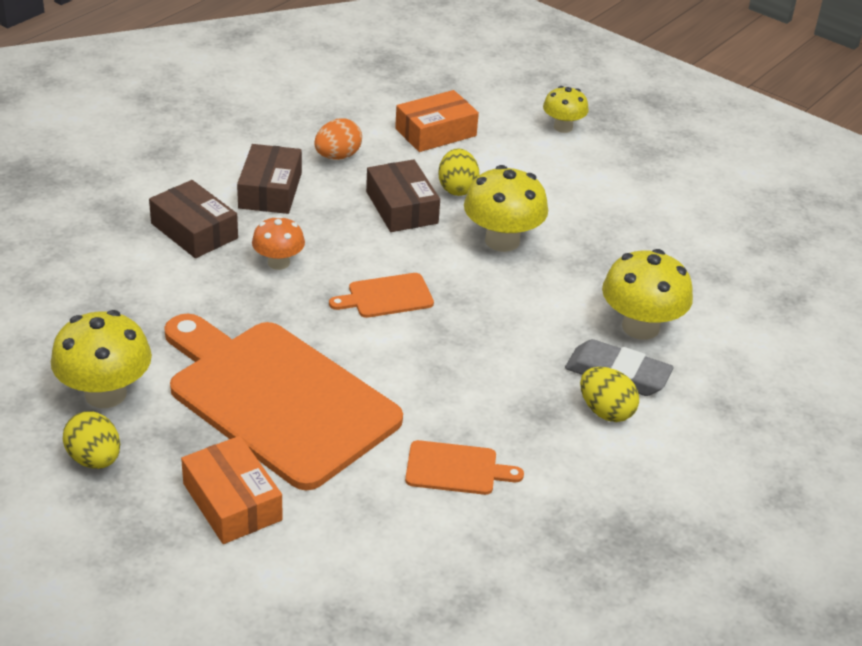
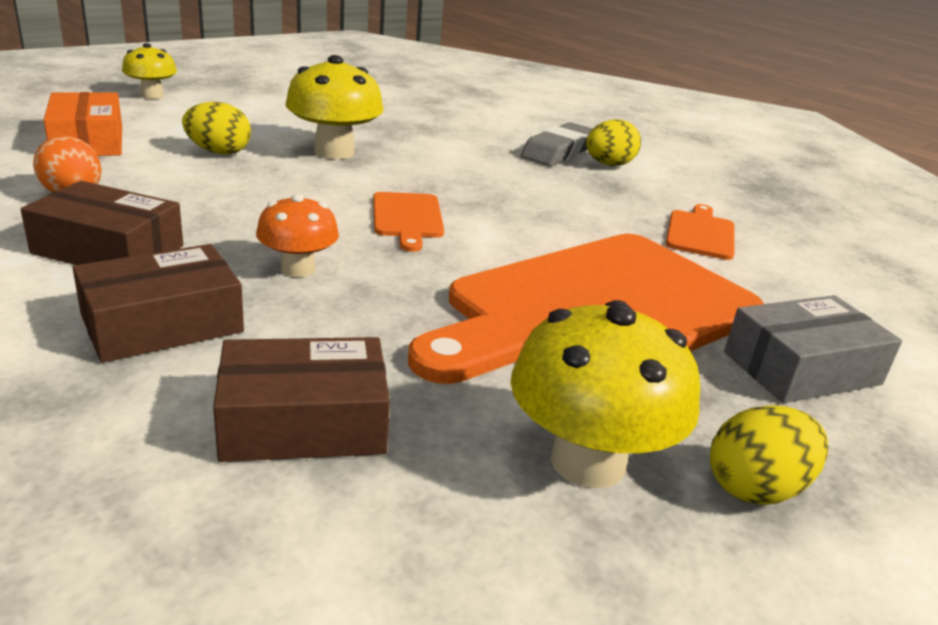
camera: 80 degrees left, 10 degrees down
(232, 502) = (801, 368): orange box -> grey box
(402, 207) = (231, 182): brown box -> brown box (303, 422)
(640, 327) = (494, 133): yellow mushroom -> none

